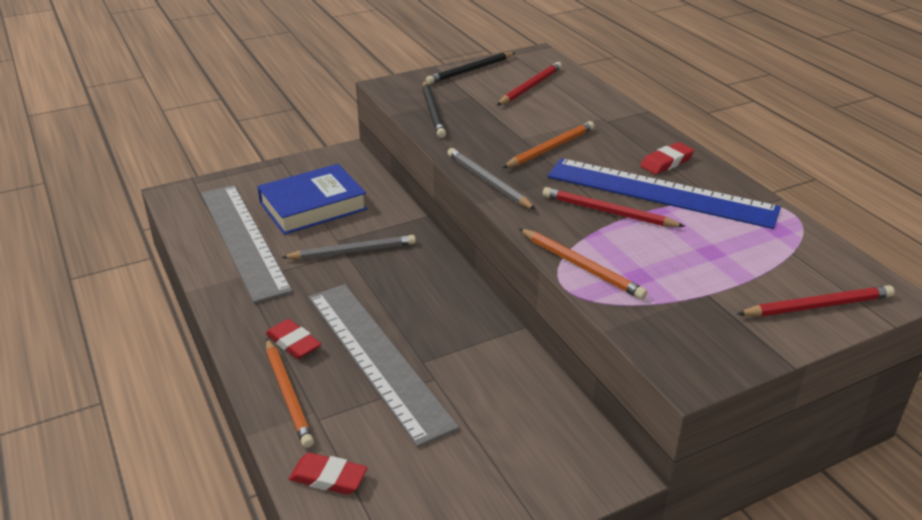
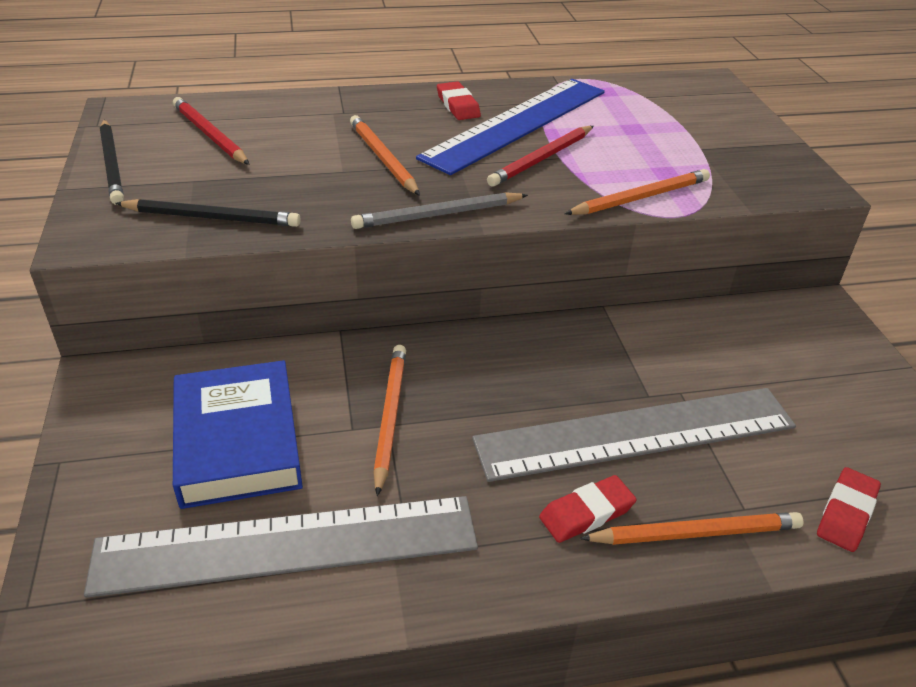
camera: 75 degrees left, 5 degrees up
(352, 251) = (390, 417): grey pencil -> orange pencil
(817, 306) = (724, 110): red pencil -> none

